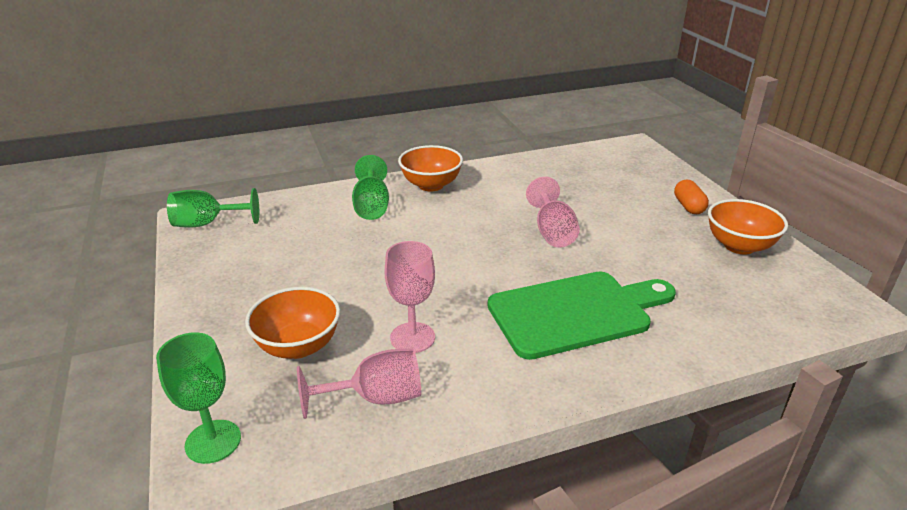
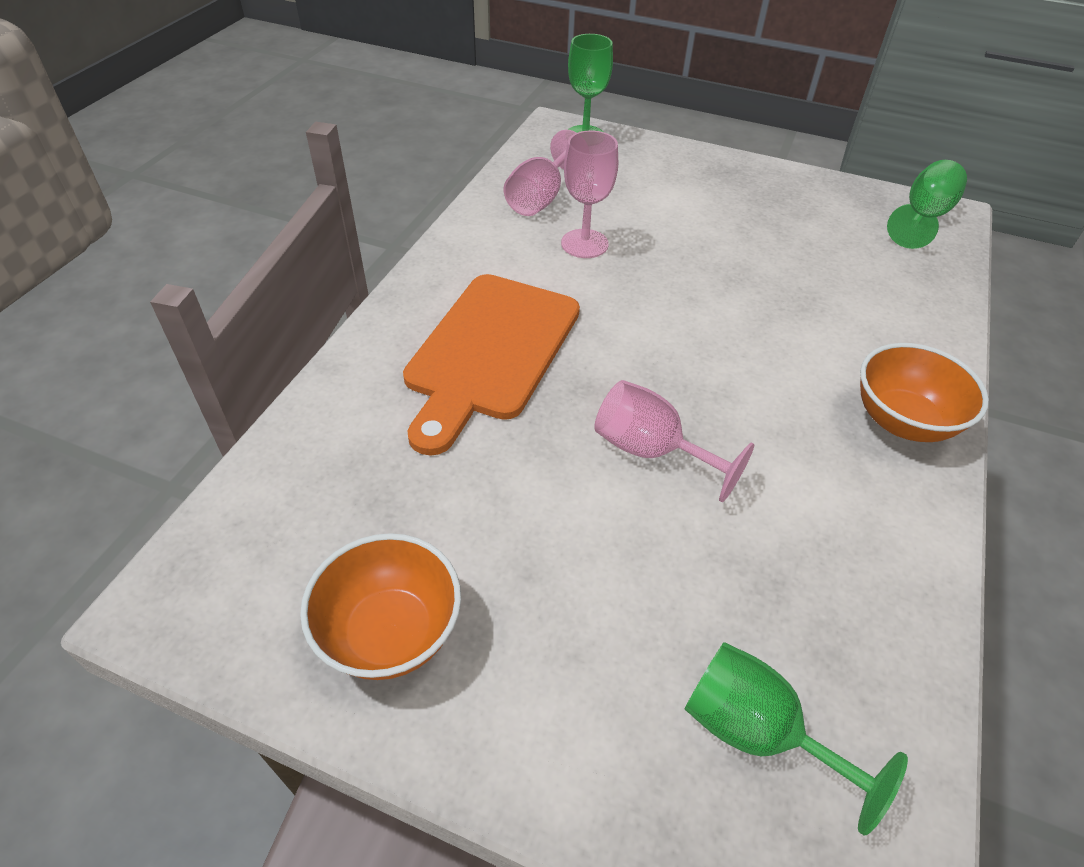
camera: 130 degrees right, 15 degrees up
(298, 346) = (644, 192): orange bowl -> none
(371, 206) = (874, 336): green goblet -> green goblet (757, 732)
(576, 313) = (490, 352): green cutting board -> orange cutting board
(688, 206) = (546, 697): orange capsule -> none

